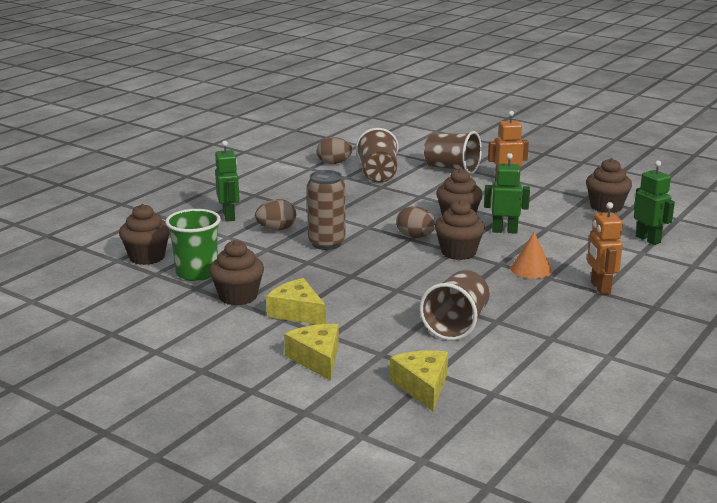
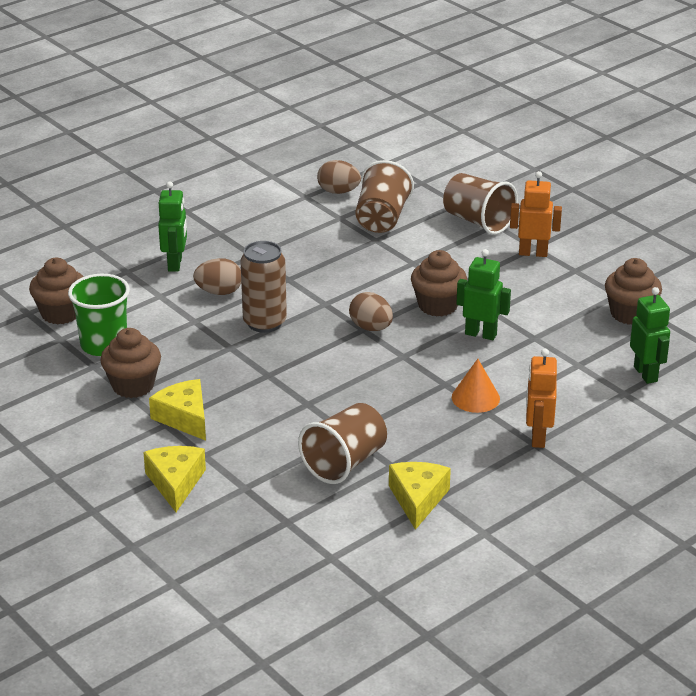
camera: 15 degrees right, 10 degrees up
(422, 386) = (264, 536): yellow cheese -> yellow cheese (418, 499)
(458, 252) = (407, 359): brown cupcake -> none

